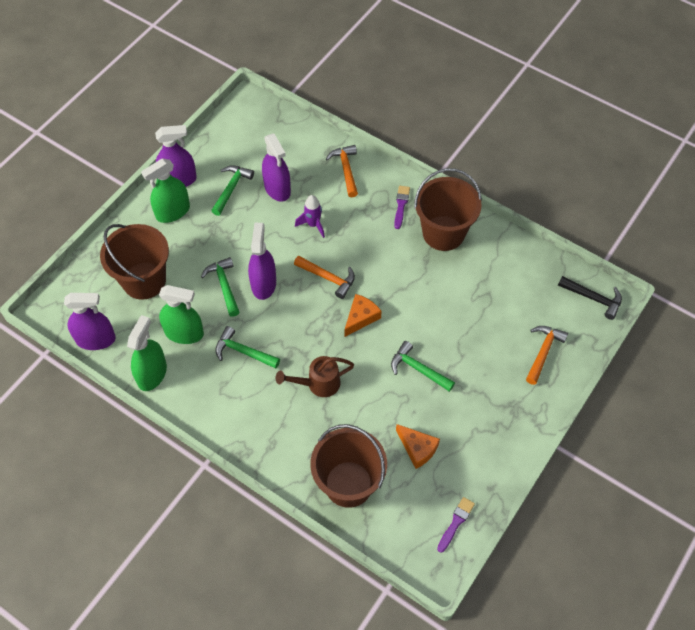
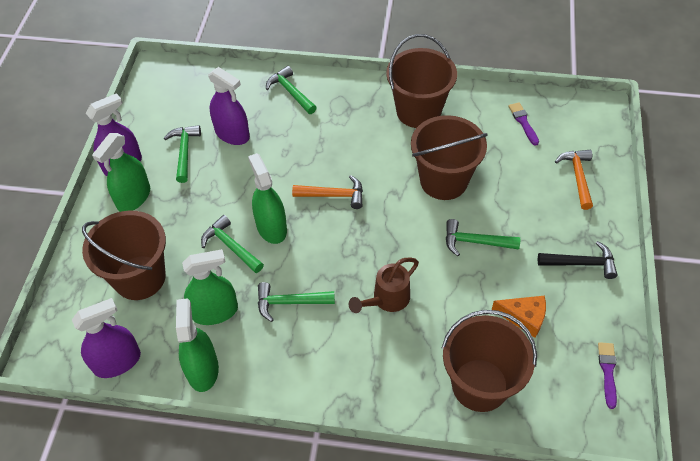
camera: 25 degrees left, 5 degrees down
(263, 284) = (271, 227): purple spray bottle -> green spray bottle
(313, 224) = (288, 153): purple rocket -> none
(346, 170) = (290, 92): orange hammer -> green hammer
(361, 317) = (389, 218): orange cheese -> none
(401, 205) = (363, 103): purple brush -> purple brush (523, 122)
(425, 305) = (443, 181): none -> brown bucket
(593, 298) = (588, 113): black hammer -> black hammer (581, 263)

